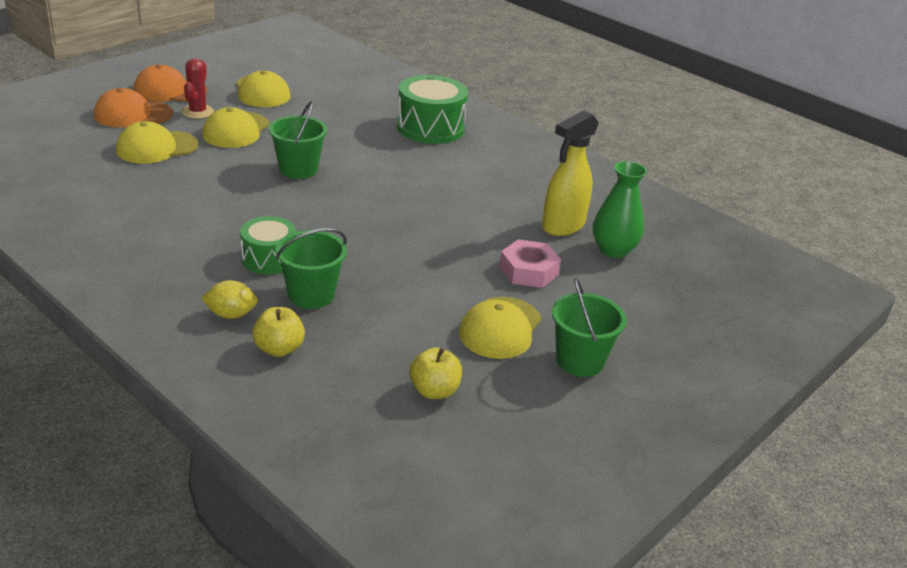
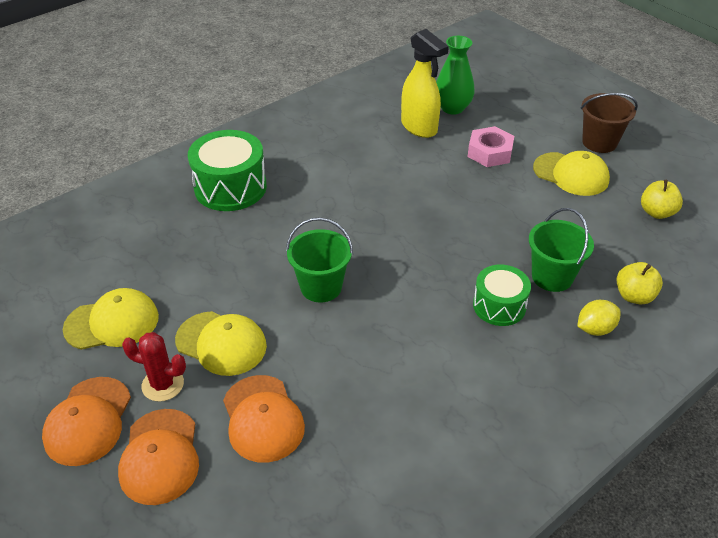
camera: 80 degrees left, 10 degrees up
(156, 147) = (262, 418): yellow cap -> orange cap
(231, 315) = (595, 329): yellow lemon -> yellow lemon turned 60 degrees clockwise
(579, 361) = (599, 142): green bucket -> brown bucket

